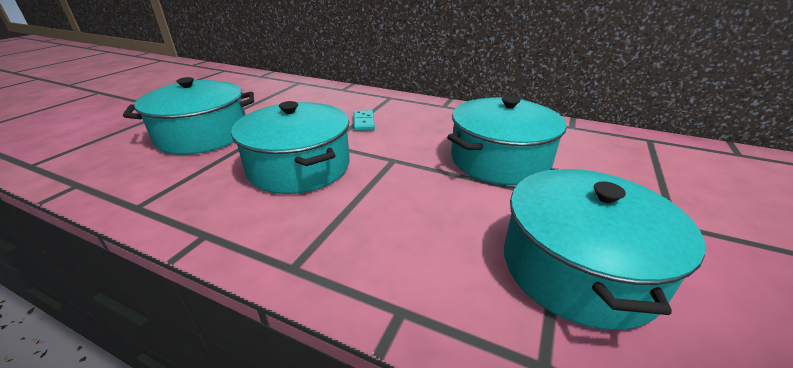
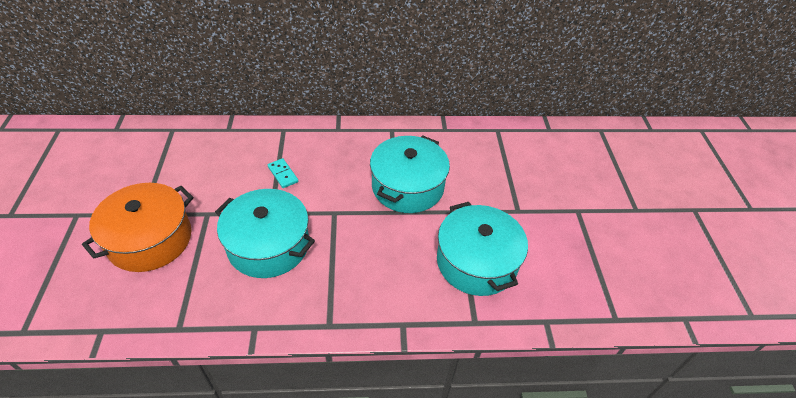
camera: 30 degrees left, 15 degrees up
(203, 135) = (150, 239): turquoise pot -> orange pot

